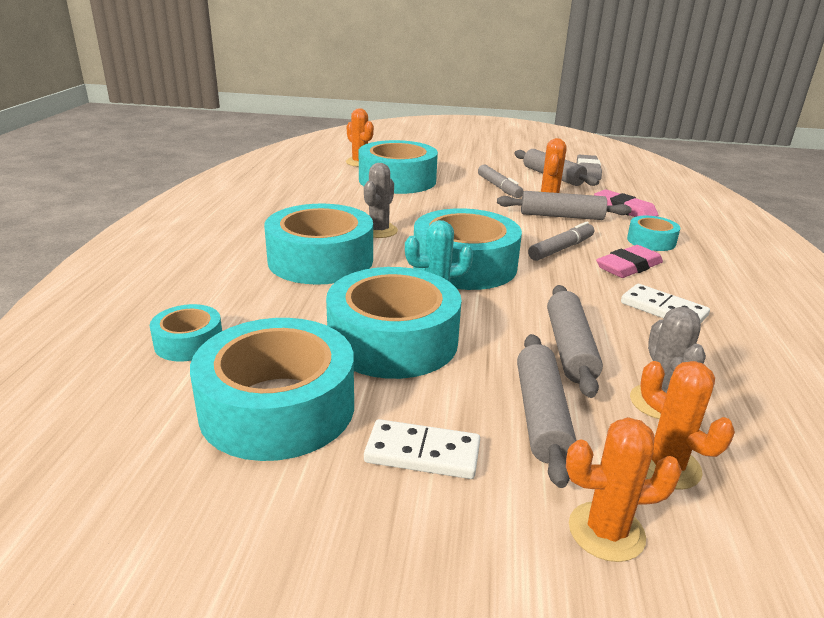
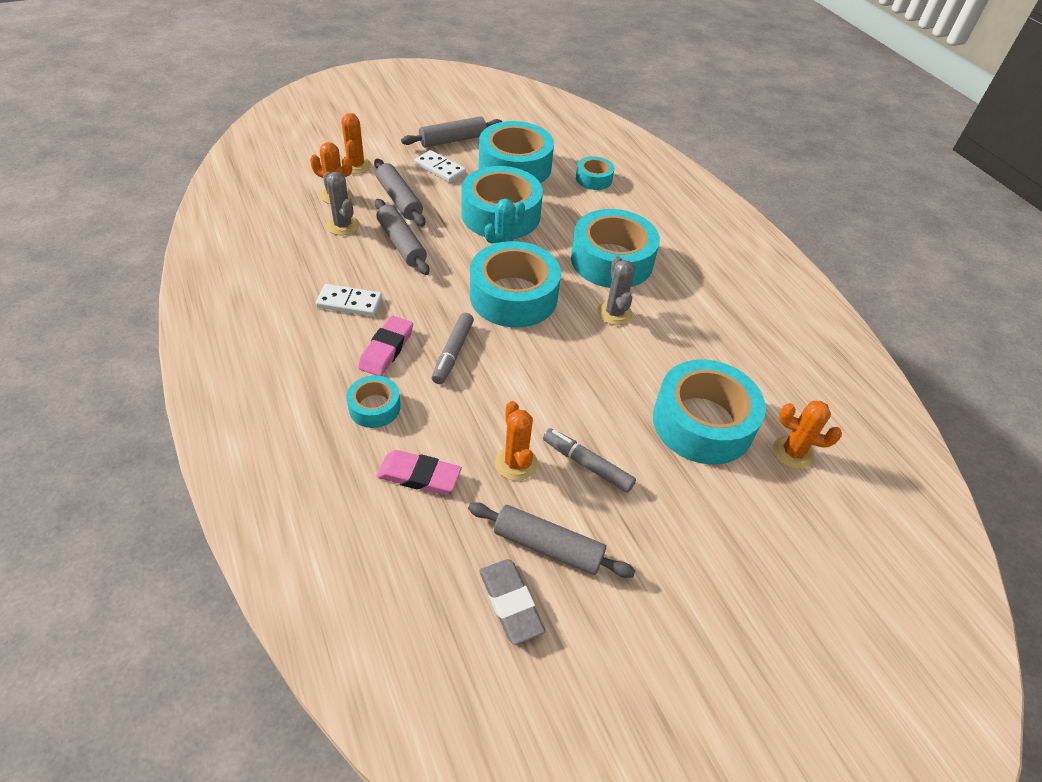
camera: 145 degrees right, 20 degrees up
(422, 453) = (440, 169): white domino -> white domino turned 60 degrees clockwise
(561, 216) = (481, 420): grey rolling pin -> grey rolling pin (453, 140)
(606, 531) = (356, 165): orange cactus -> orange cactus turned 60 degrees counterclockwise

